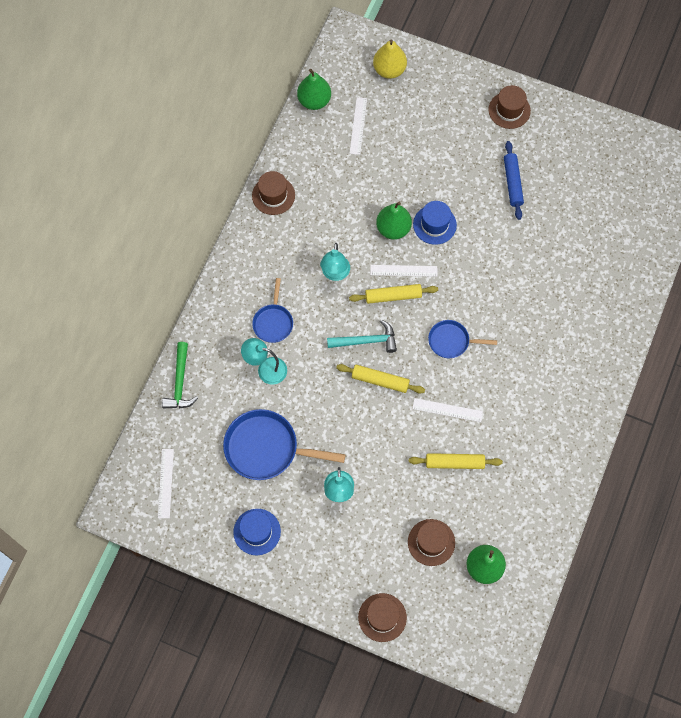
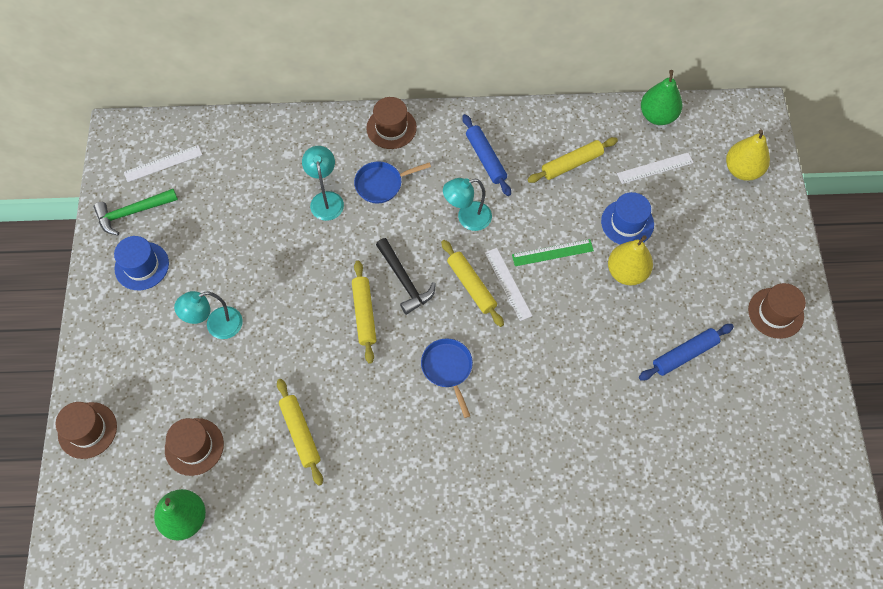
camera: 65 degrees right, 5 degrees down
(180, 382) = (276, 130): green hammer -> green hammer (132, 212)
(266, 448) = (238, 236): blue pan -> none
(273, 195) = (525, 124): brown hat -> brown hat (391, 128)
(289, 237) = (485, 158): none -> blue rolling pin
(325, 180) = (572, 164): none -> yellow rolling pin
(366, 341) = (404, 281): turquoise hammer -> black hammer
(393, 229) = (552, 252): green pear -> green ruler
(433, 187) = (626, 272): none -> yellow pear
(434, 224) = (582, 292): blue hat -> blue hat (627, 223)
(447, 410) = (361, 399): white ruler -> none

